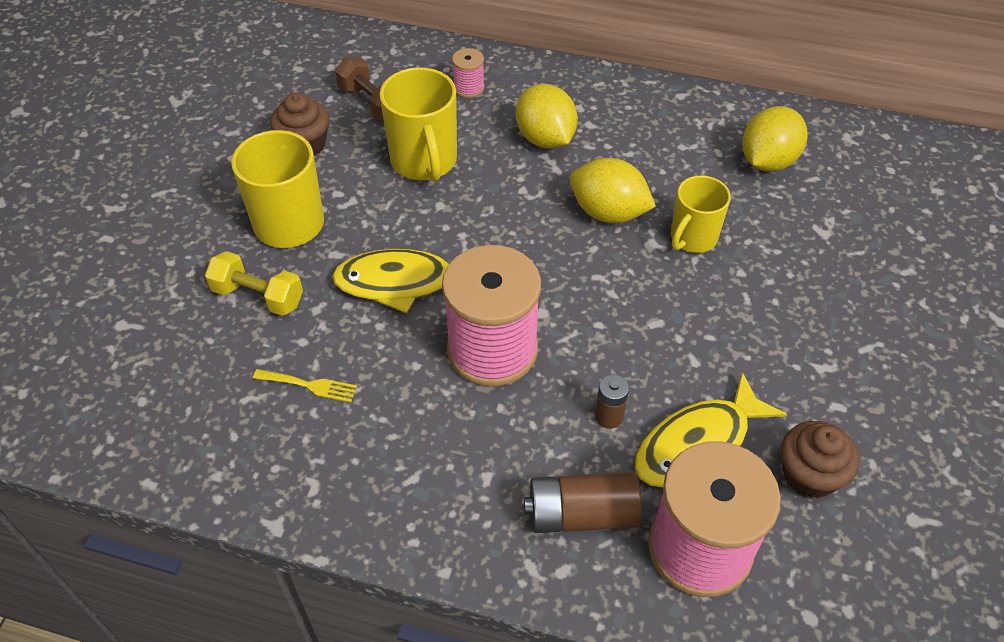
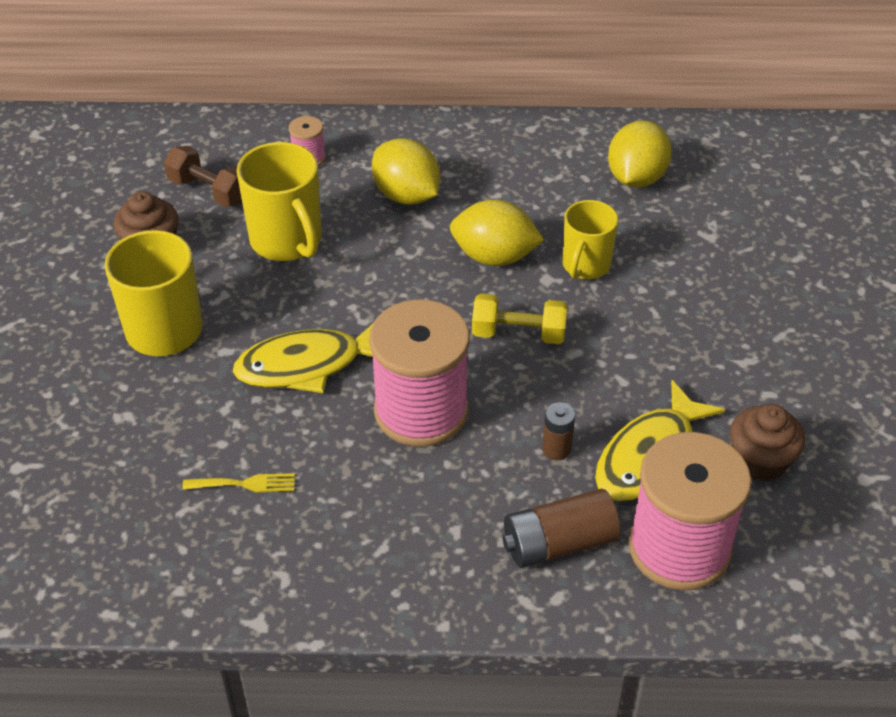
camera: 15 degrees left, 5 degrees down
(258, 296) = (157, 409): yellow dumbbell -> yellow dumbbell (518, 333)

